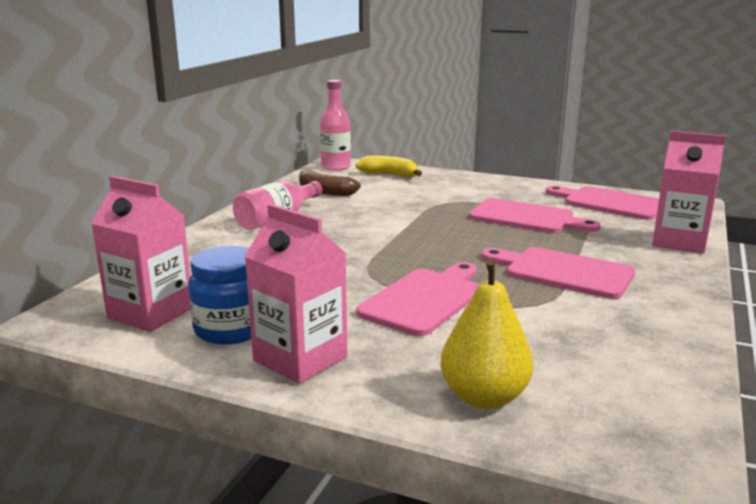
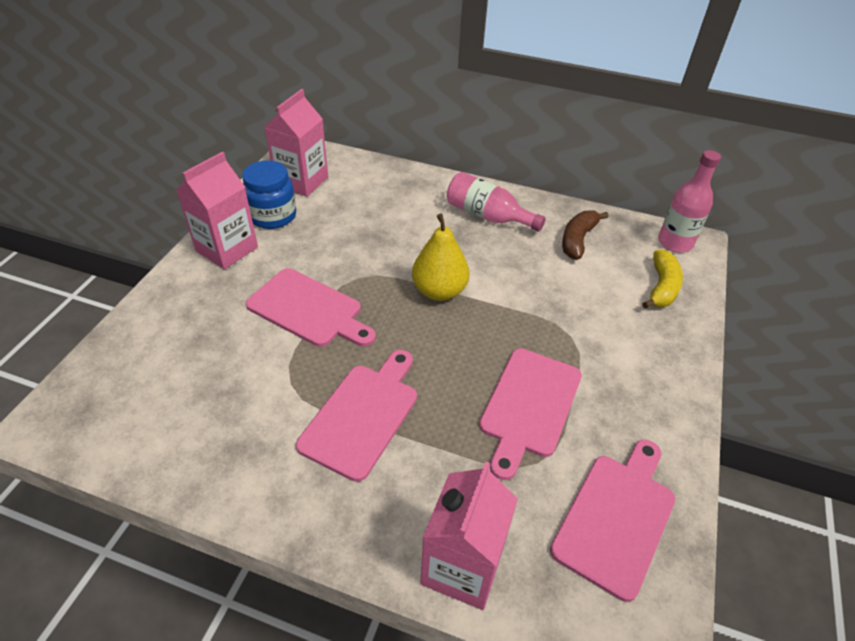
camera: 85 degrees right, 25 degrees up
(484, 397) = (154, 334): yellow pear -> yellow pear (439, 291)

